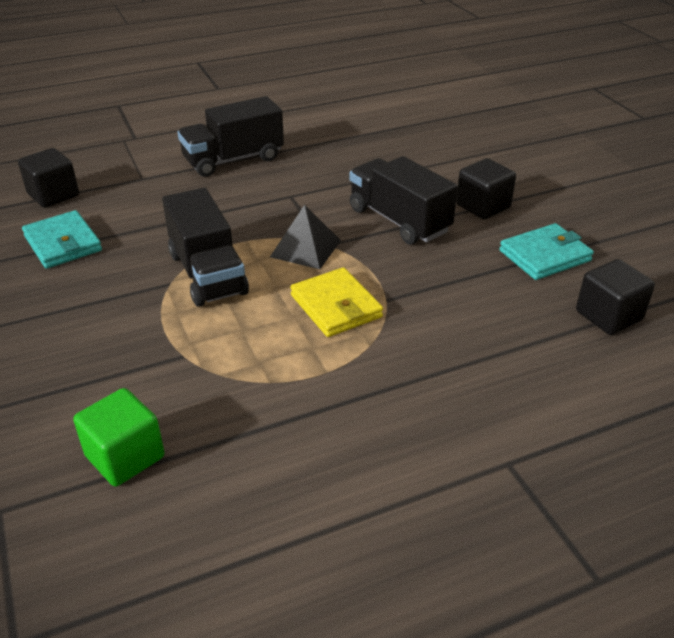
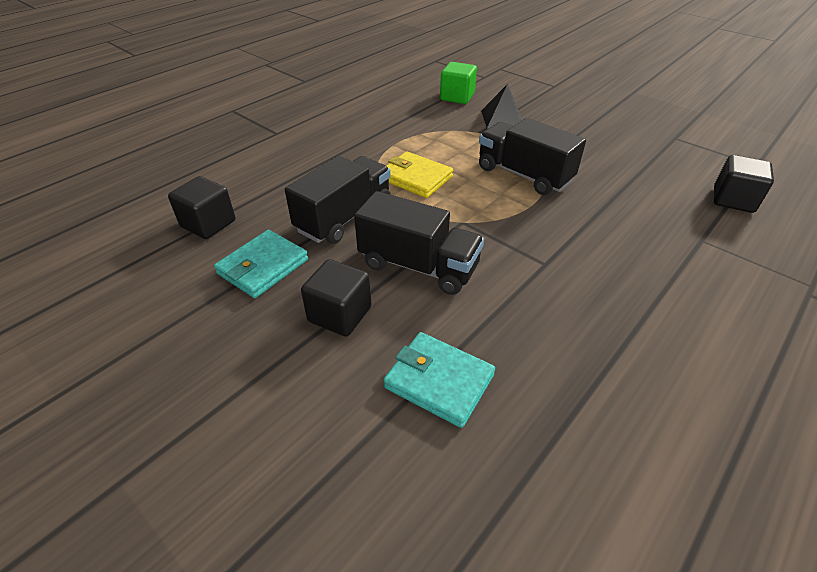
camera: 155 degrees right, 5 degrees up
(63, 243) = (649, 167): turquoise wallet -> turquoise wallet (439, 381)
(233, 160) = (661, 296): black truck -> black truck (344, 217)
(306, 248) = (476, 213): black pyramid -> black pyramid (502, 118)

